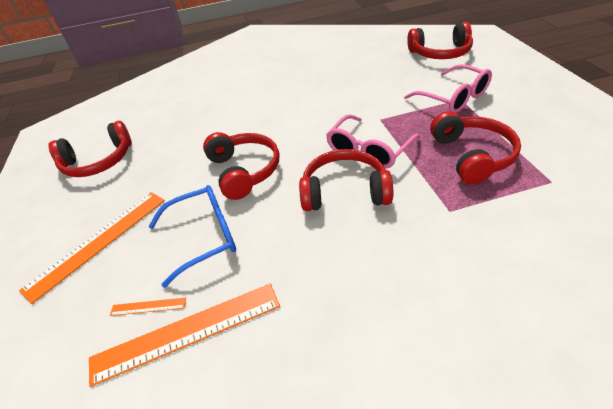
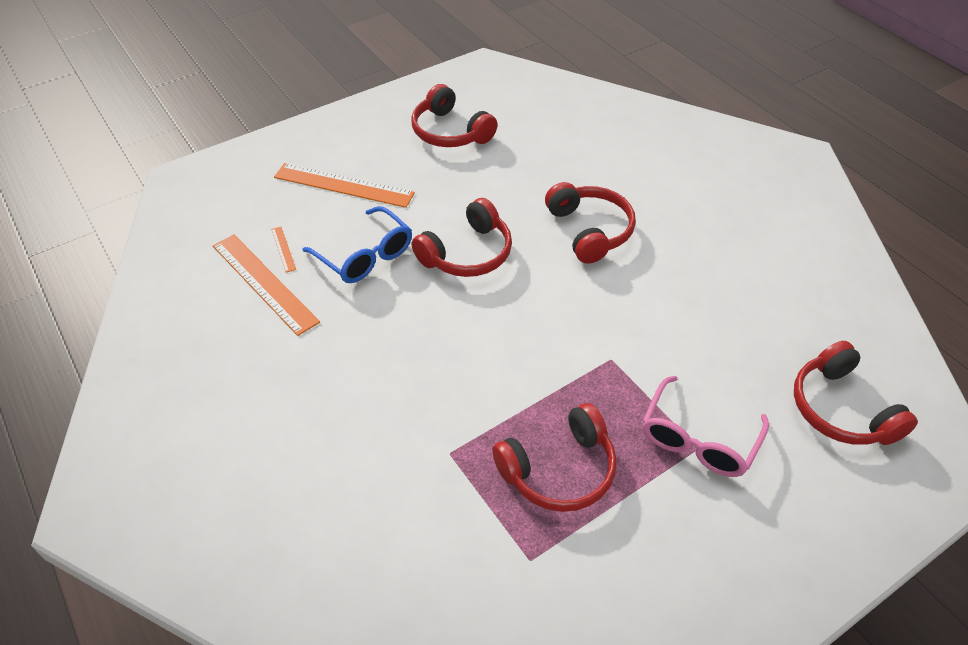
camera: 65 degrees right, 5 degrees up
(345, 191) = (457, 350): red headphones -> red headphones (589, 230)
(369, 150) = (538, 359): pink glasses -> none

